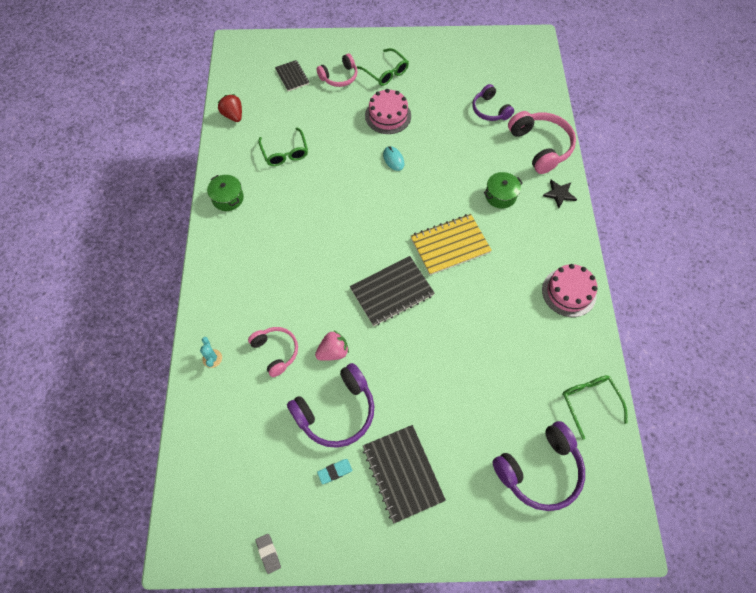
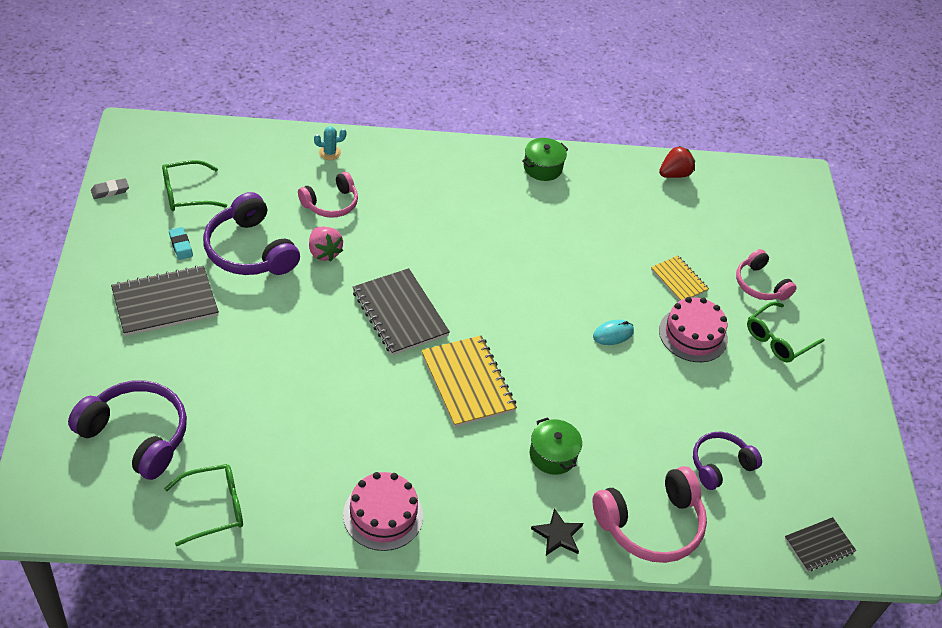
camera: 85 degrees right, 15 degrees down
(285, 152) = (617, 221): green glasses -> green glasses (187, 193)
(292, 76) = (752, 234): black notebook -> black notebook (819, 545)
(339, 120) = (679, 280): none -> yellow notebook
(539, 470) = (136, 435): purple headphones -> purple headphones turned 150 degrees clockwise

